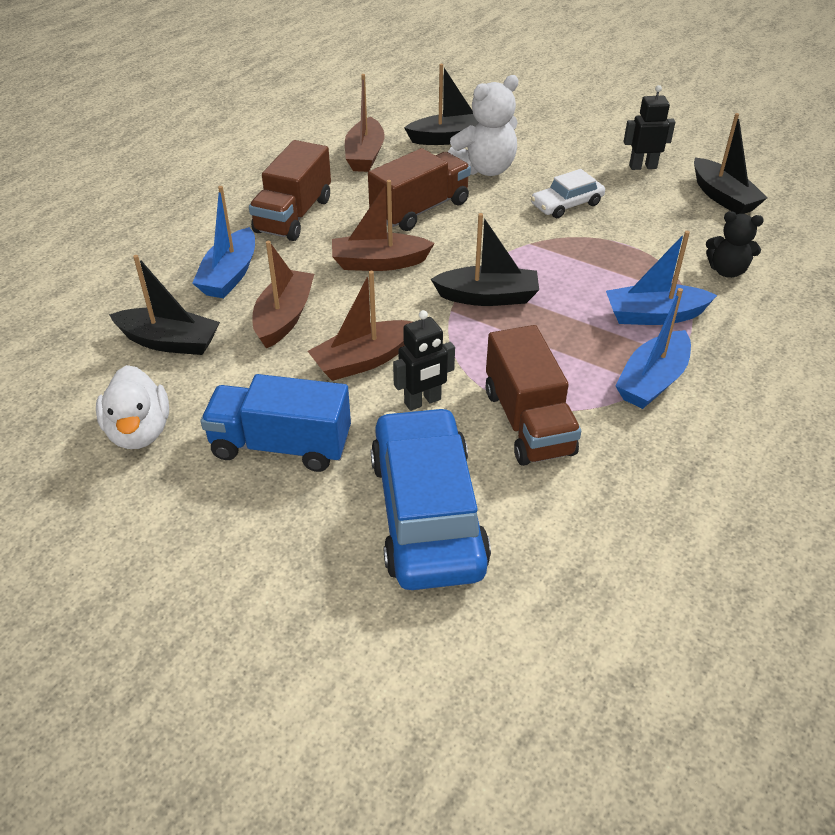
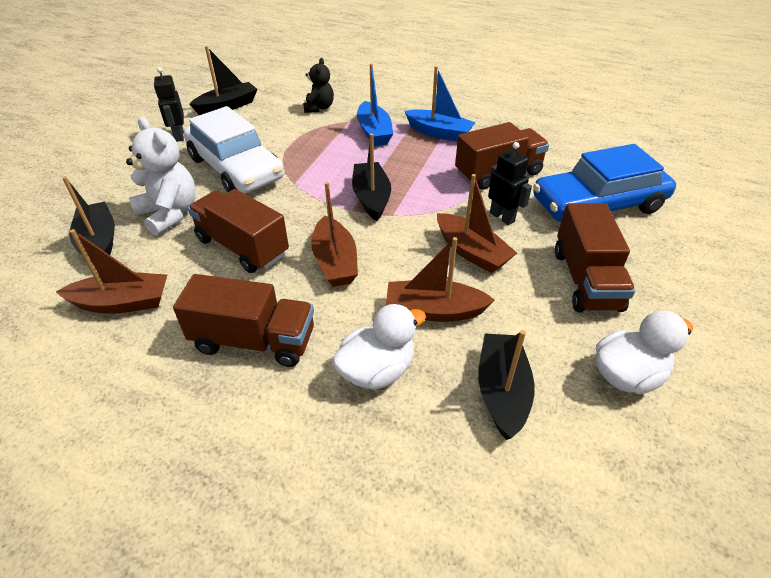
camera: 100 degrees left, 0 degrees up
(230, 275) = (377, 370): blue boat -> white duck
(281, 445) = (585, 280): blue truck -> brown truck
(566, 204) = (235, 168): white car -> white car, size x1.96

